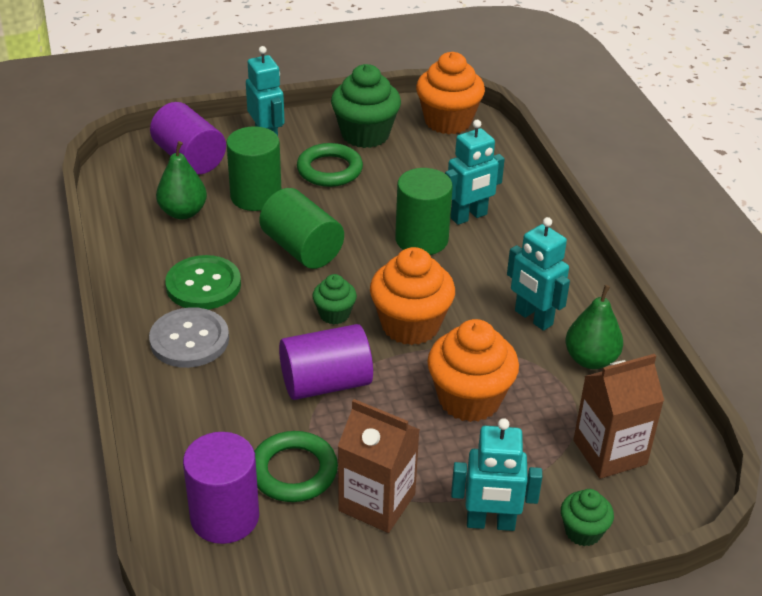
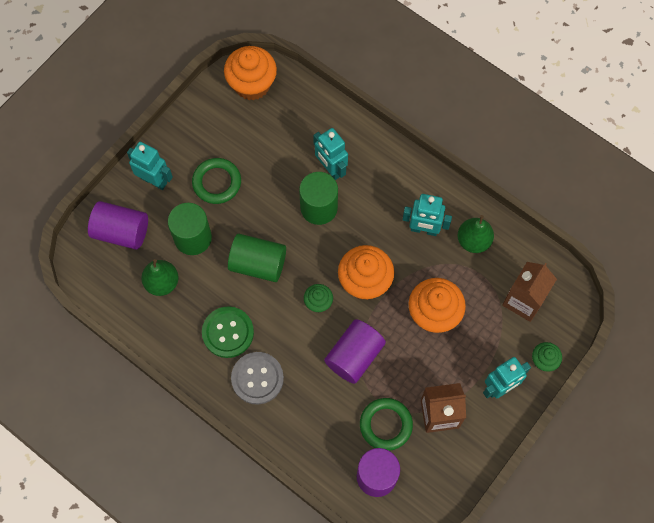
camera: 35 degrees left, 30 degrees up
(365, 134) = (211, 133): green cupcake -> none
(469, 216) = (330, 168): turquoise robot -> turquoise robot turned 120 degrees clockwise

